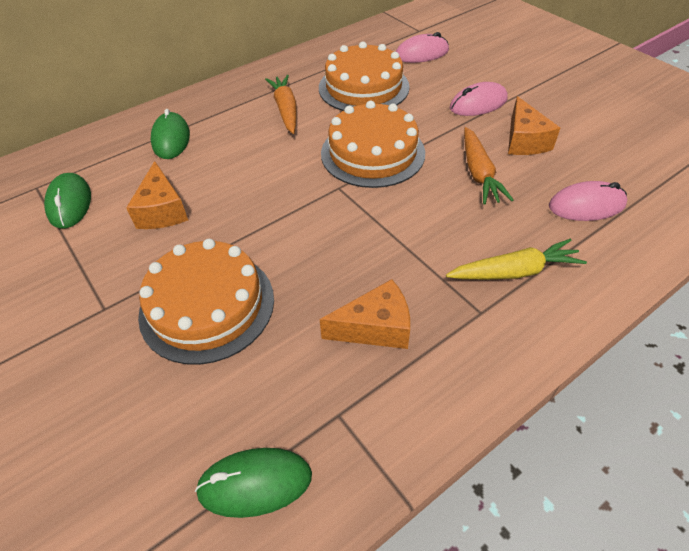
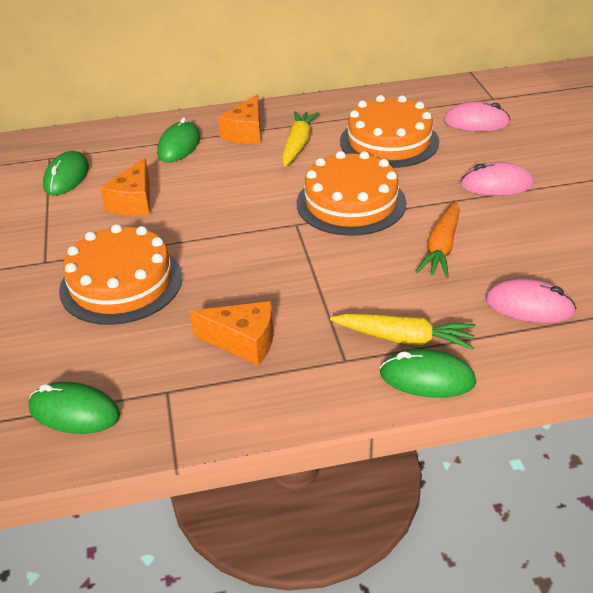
camera: 25 degrees right, 10 degrees down
(286, 110) = (298, 145): orange carrot -> yellow carrot
(524, 141) = (516, 231): orange cheese -> orange cheese (246, 132)
(562, 304) = (427, 378): none -> green mouse

